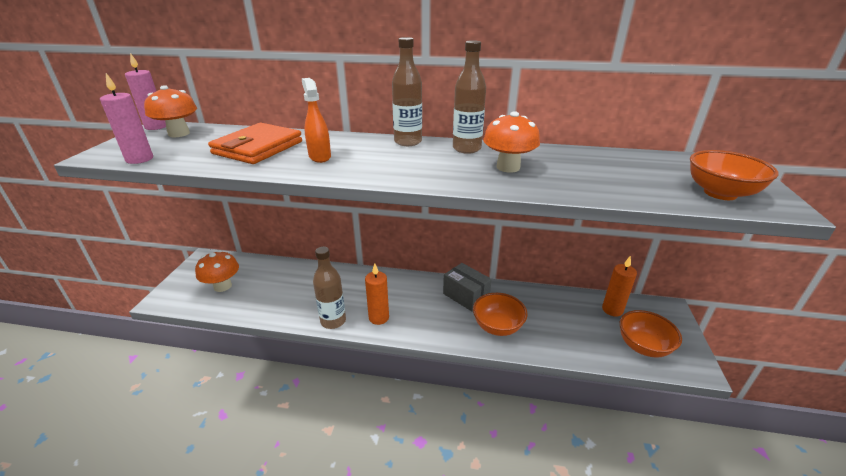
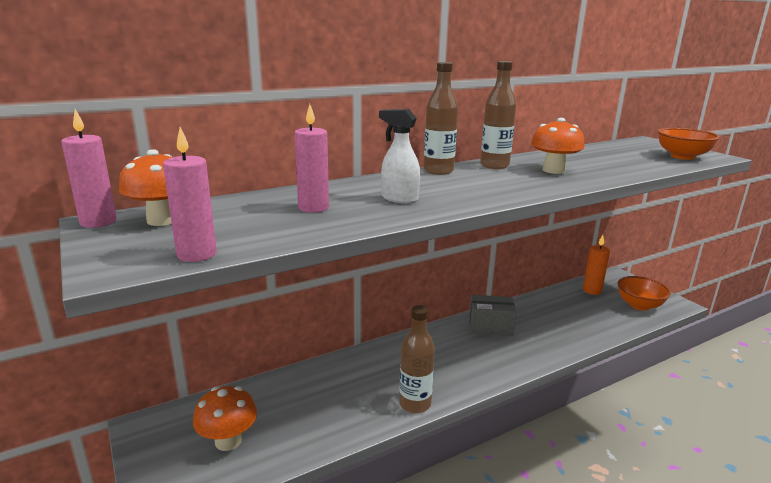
camera: 40 degrees left, 10 degrees down
(258, 148) = (313, 207): orange wallet -> pink candle
(320, 156) = (399, 198): orange spray bottle -> white spray bottle
(379, 317) = (450, 379): orange candle -> none
(497, 327) = (546, 337): orange bowl -> none

